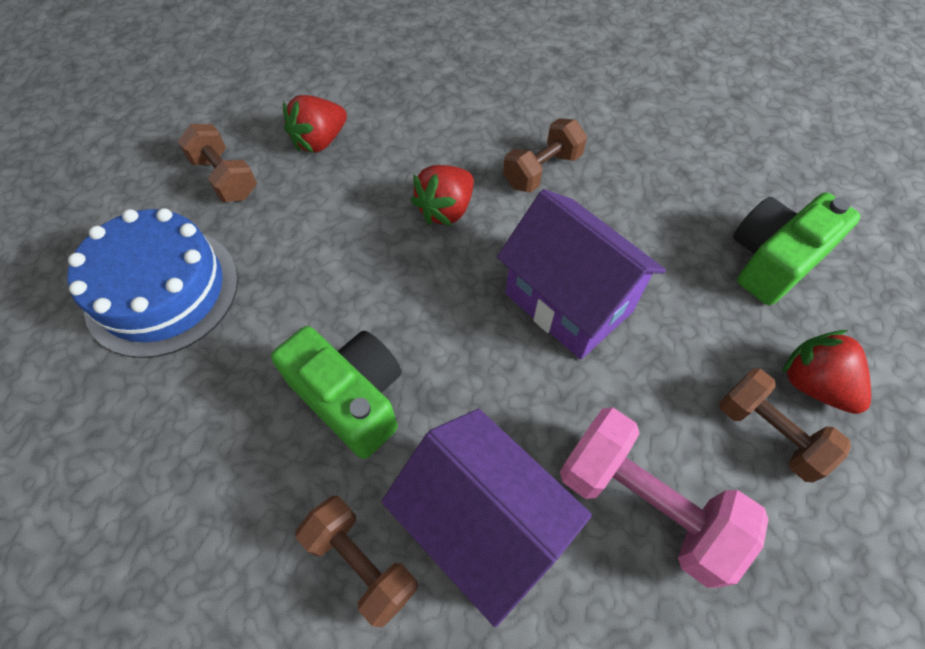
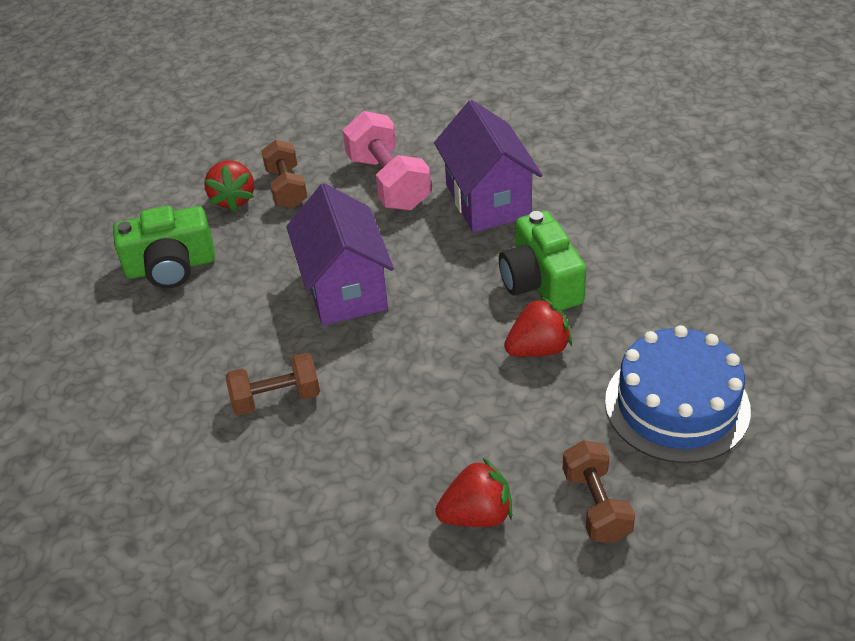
camera: 150 degrees left, 15 degrees down
(361, 563) = (567, 206): brown dumbbell -> none
(446, 210) = (390, 391): red strawberry -> red strawberry (538, 349)

